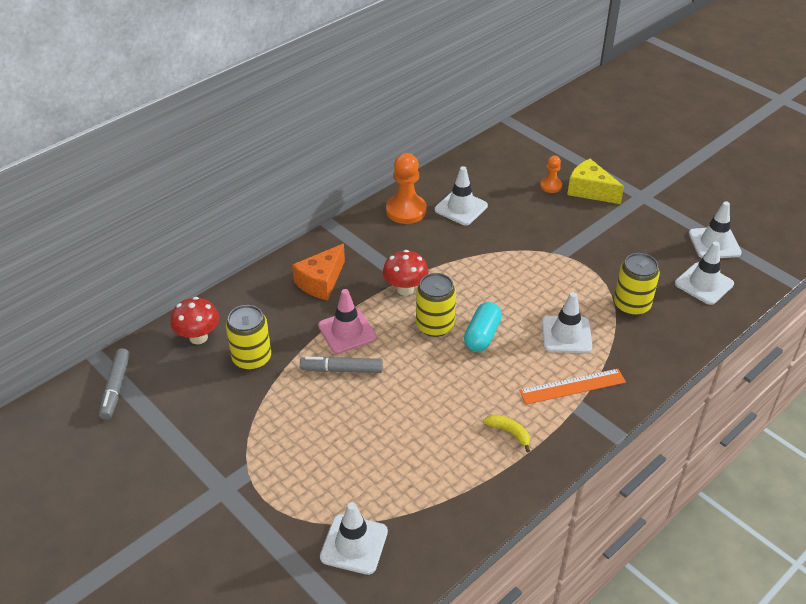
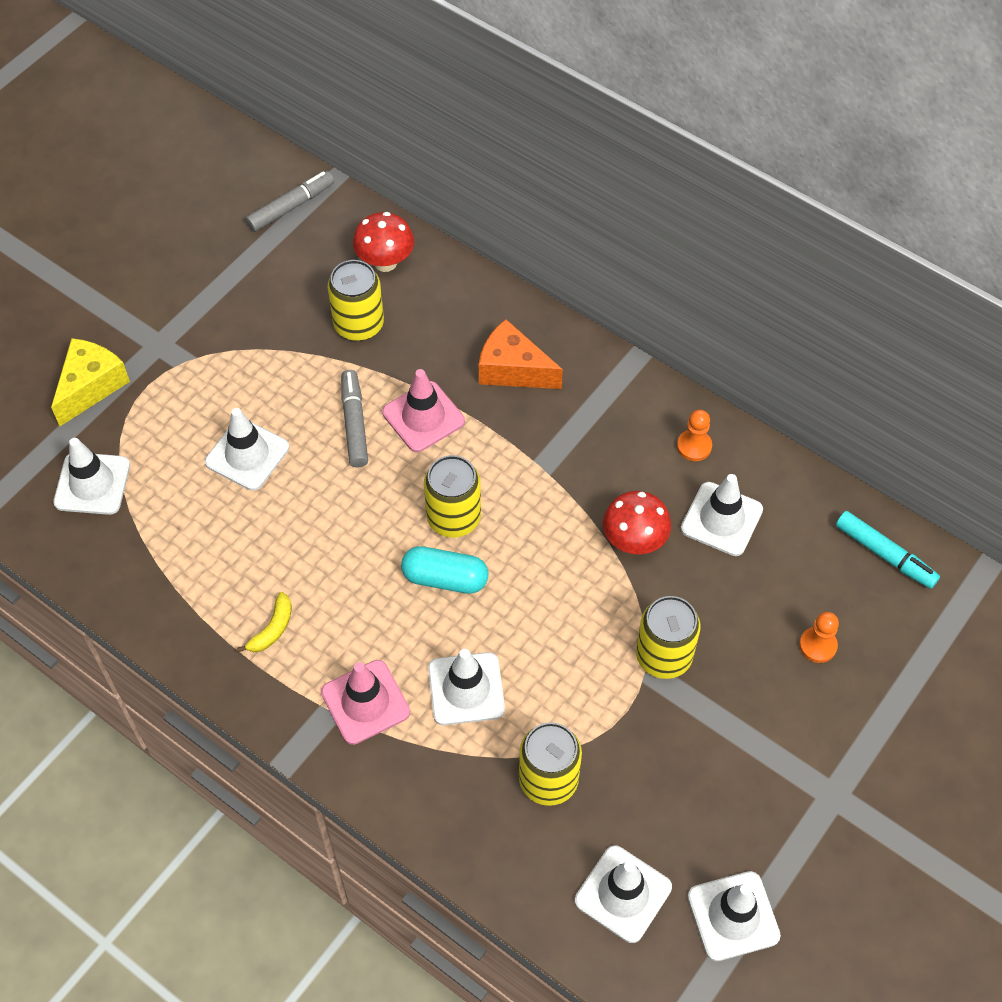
camera: 80 degrees right, 15 degrees up
(115, 388) = (291, 207): grey marker -> grey marker turned 150 degrees clockwise
(352, 436) = (247, 455): none -> white traffic cone
(405, 289) = (520, 471): red mushroom -> red mushroom (634, 541)
(406, 210) = (694, 446): orange pawn -> orange pawn, size x0.55
(496, 153) = (884, 555): none -> turquoise marker
(551, 245) = (663, 656): none -> yellow can
(572, 386) = (365, 702): orange ruler -> pink traffic cone
(590, 190) = (823, 708): yellow cheese -> yellow cheese (91, 386)

